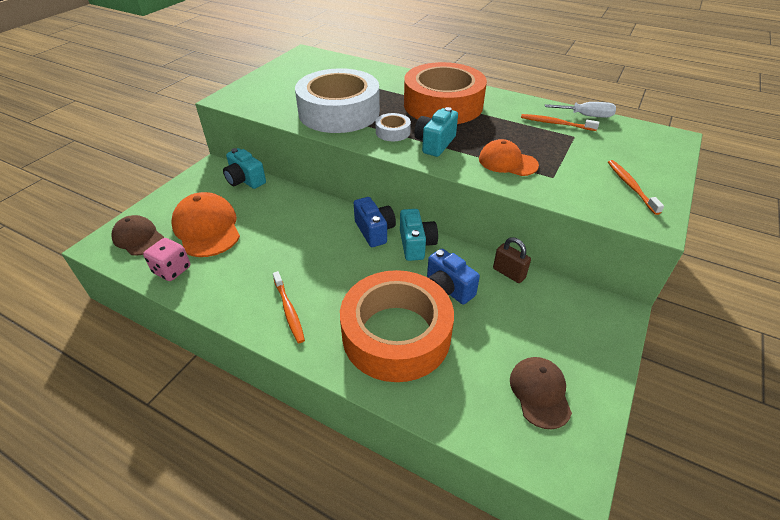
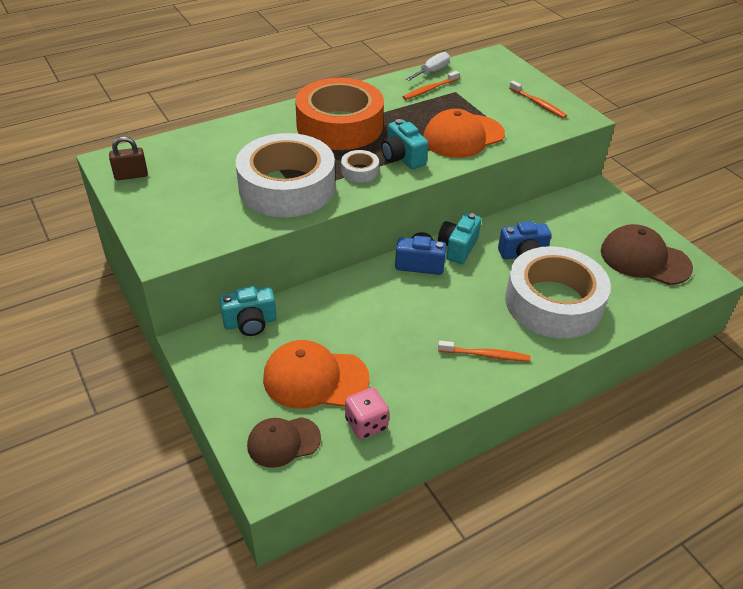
camera: 60 degrees left, 0 degrees up
(396, 334) = (553, 302): orange tape -> white tape
(416, 245) = (458, 248): turquoise camera -> turquoise camera turned 90 degrees counterclockwise
(507, 162) = (463, 136): orange cap -> orange cap, size x1.55
(509, 273) = (527, 217): brown padlock -> brown padlock (131, 175)
(540, 392) = (644, 259): brown cap -> brown cap, size x1.55
(630, 186) = (538, 104): orange toothbrush -> orange toothbrush turned 150 degrees counterclockwise

